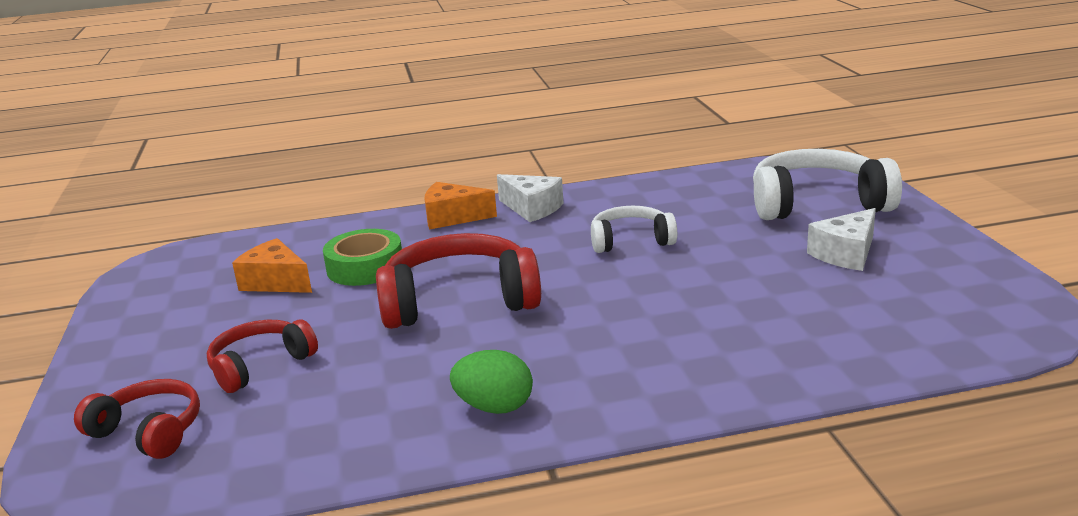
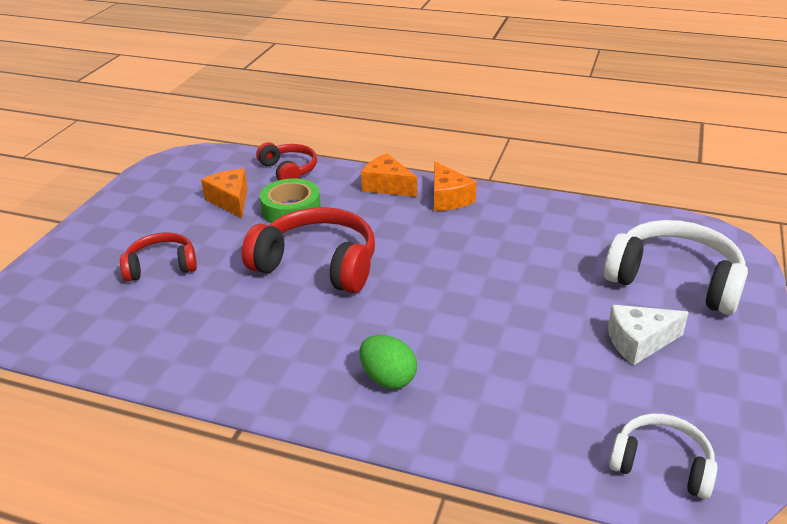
camera: 30 degrees right, 10 degrees up
(149, 431) = (67, 289): red headphones -> red headphones (289, 170)
(494, 407) = (251, 364): green egg -> green egg (388, 378)
(532, 208) = (448, 198): white cheese -> orange cheese
(631, 241) = (485, 258): white headphones -> white headphones (661, 464)

